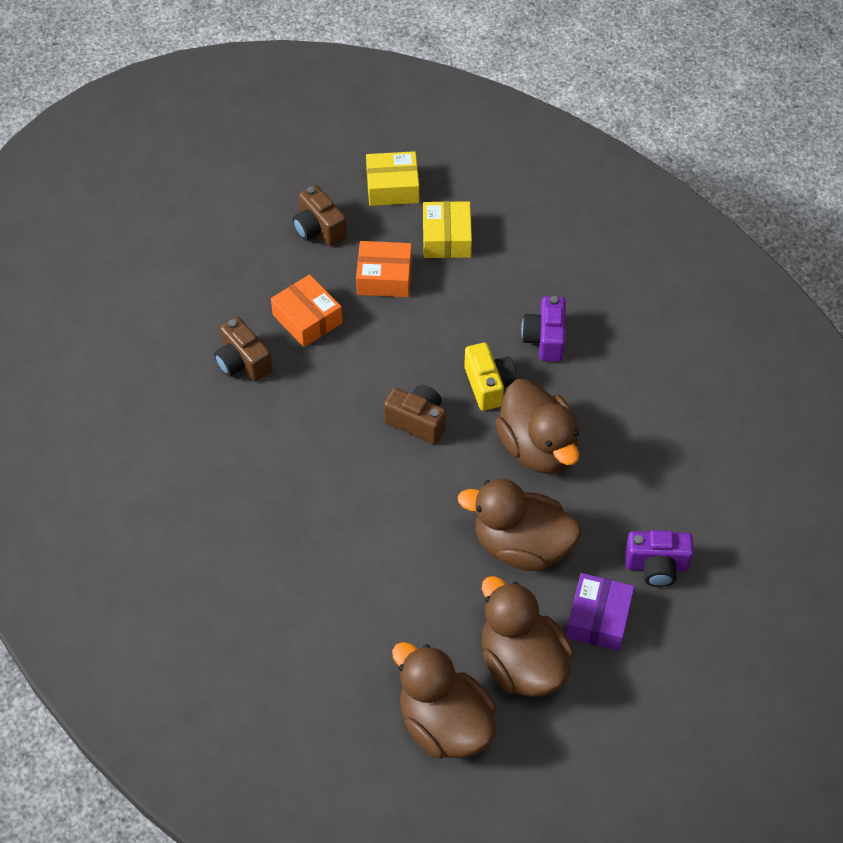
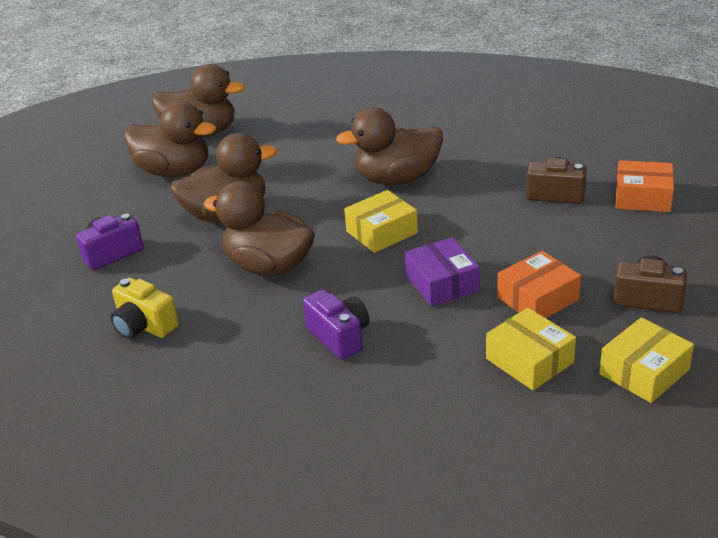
camera: 145 degrees right, 20 degrees down
(307, 319) = (553, 239): orange box -> orange box (642, 197)
(337, 481) = (397, 179): none -> brown duck
(417, 421) = (381, 232): brown camera -> yellow box
(488, 385) = (352, 280): yellow camera -> yellow camera (144, 326)
(598, 619) = (137, 211): purple box -> purple box (442, 283)

